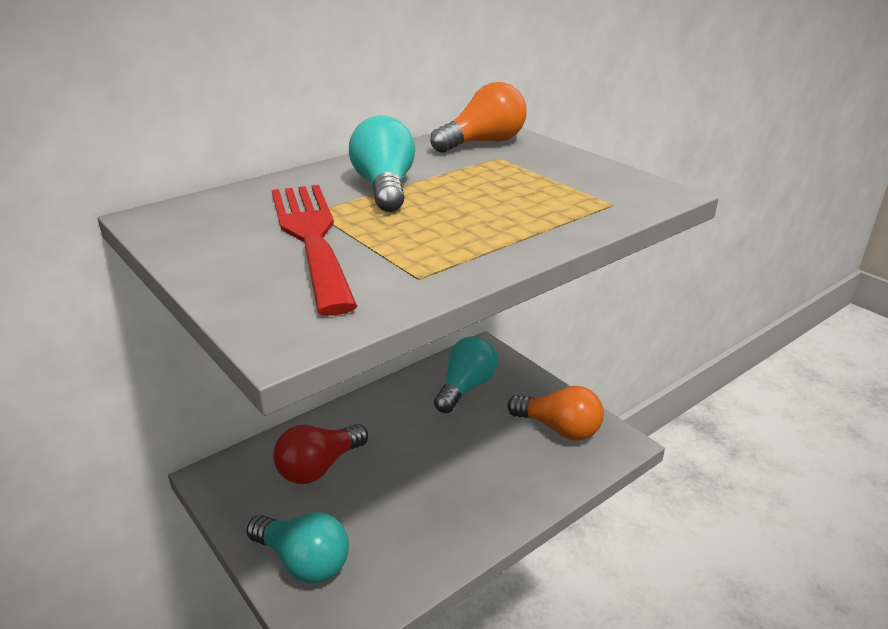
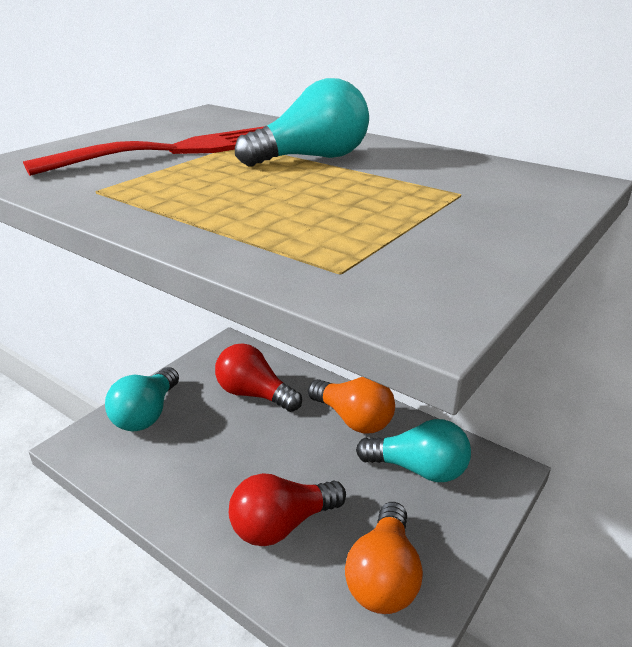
camera: 75 degrees right, 0 degrees up
(483, 143) = (509, 182): orange light bulb -> orange light bulb (353, 419)
(499, 473) = (282, 525): none -> red light bulb

